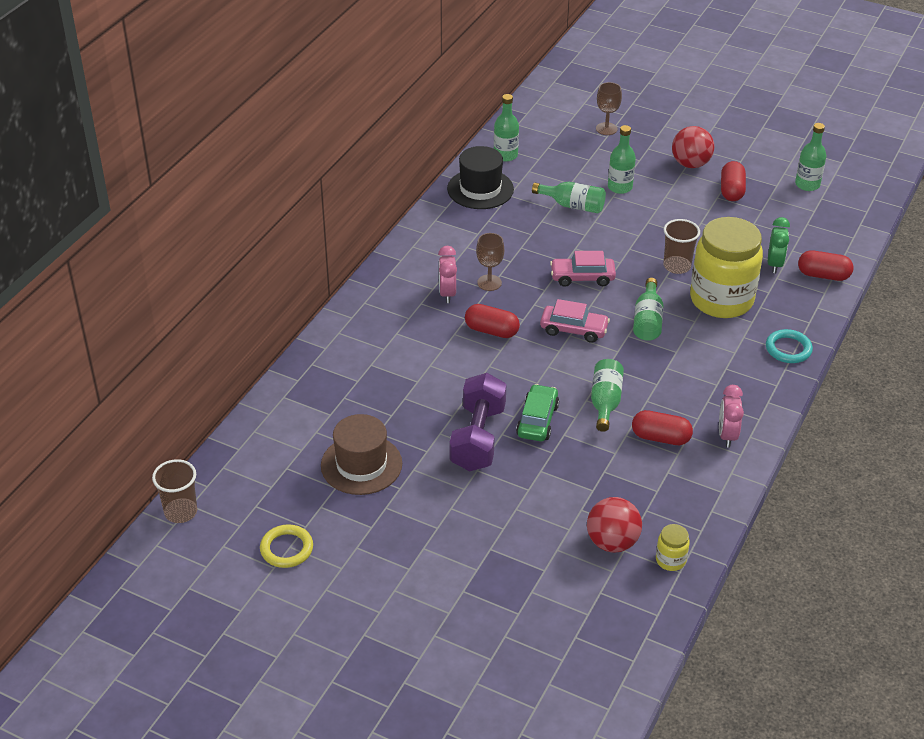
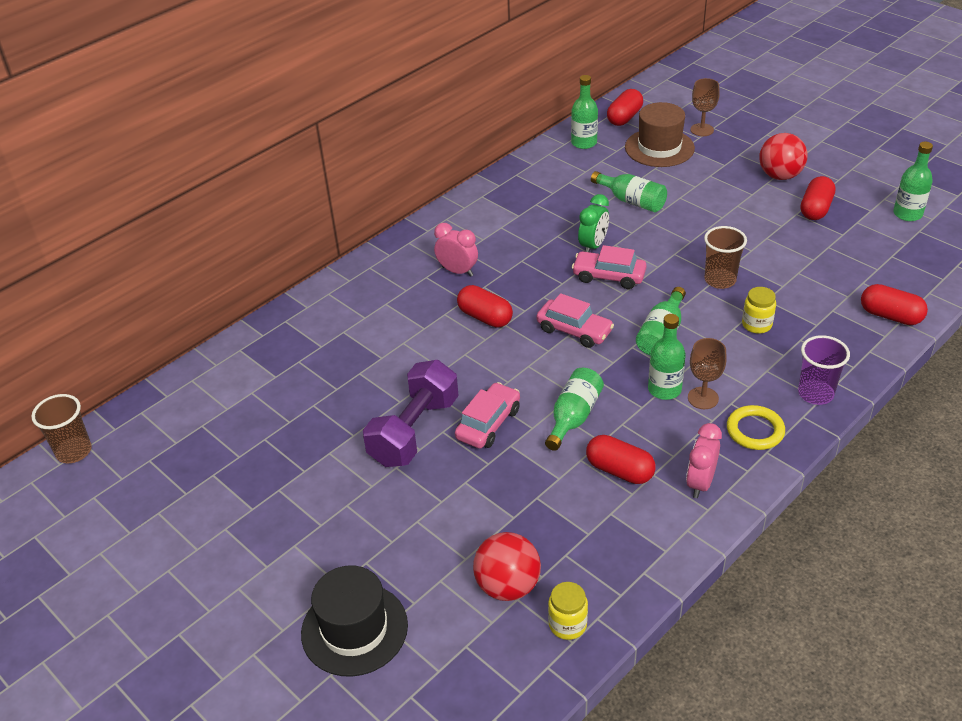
camera: 20 degrees right, 0 degrees up
(286, 549) = (153, 514): yellow ring -> yellow ring (755, 430)
(361, 464) = (278, 437): brown hat -> brown hat (659, 148)
(447, 293) = (457, 271): pink clock -> pink clock turned 105 degrees clockwise
(480, 189) = (542, 172): black hat -> black hat (354, 629)
(489, 283) = (506, 267): brown goblet -> brown goblet (703, 398)
(531, 125) = (624, 117): none -> red capsule
(537, 420) = (488, 423): green car -> pink car
(620, 187) = (691, 189): green bottle -> green bottle (664, 389)
(721, 300) = (756, 324): yellow jar -> yellow jar, size x0.40
(774, 264) = (835, 295): green clock -> green clock (593, 246)
(788, 349) = (815, 394): turquoise ring -> purple cup

